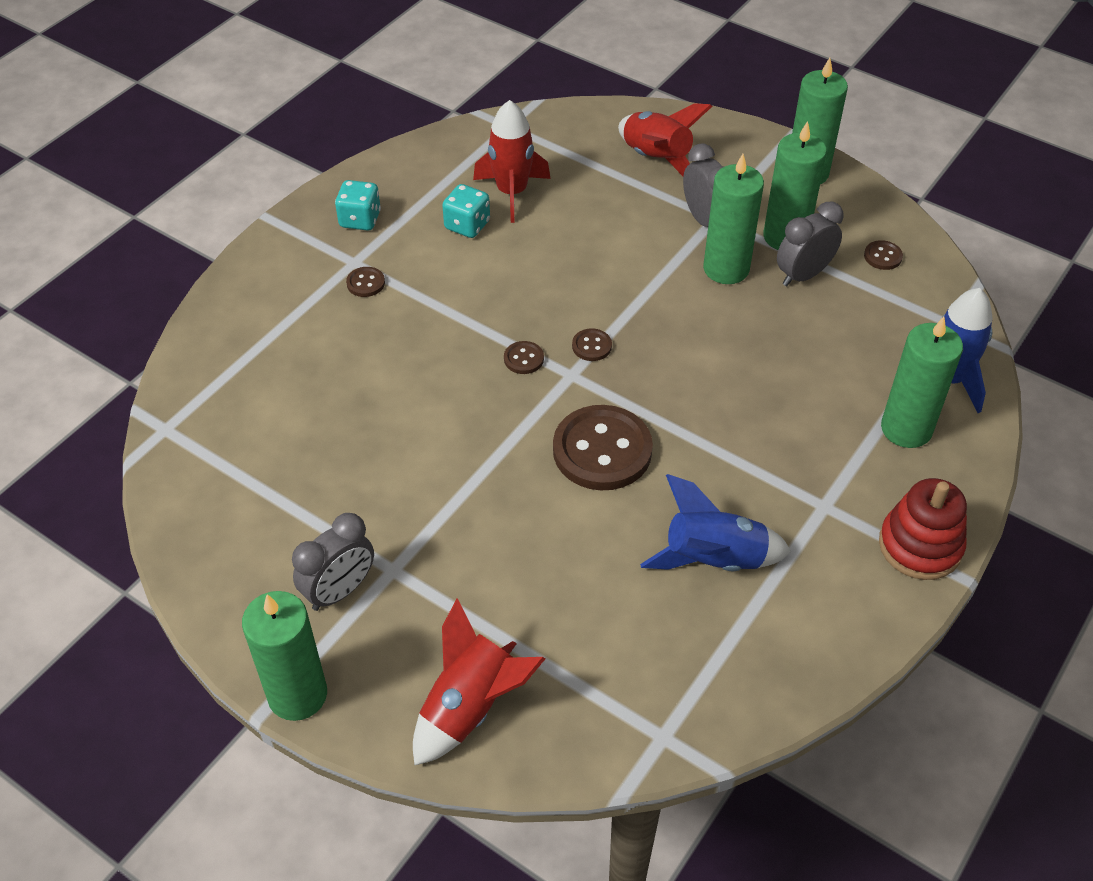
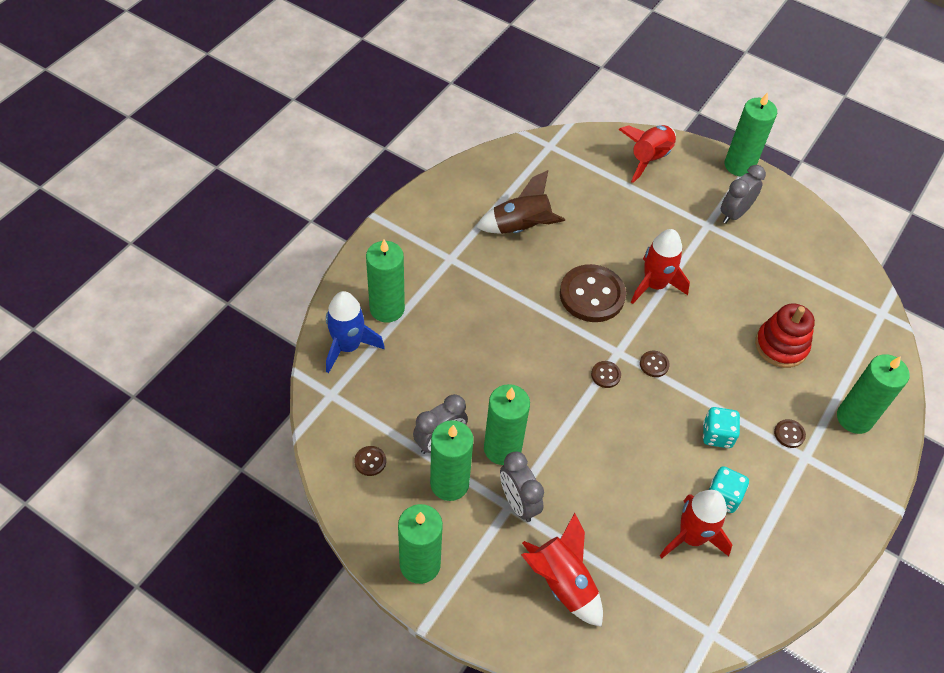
camera: 175 degrees right, 5 degrees up
(273, 300) = (854, 418): none -> green candle
(360, 220) = (815, 503): turquoise dice -> turquoise dice (717, 435)
(503, 466) = (654, 285): none -> red rocket
(713, 559) = (521, 228): blue rocket -> brown rocket
(920, 546) = (396, 234): red stacking toy -> red stacking toy (781, 346)

